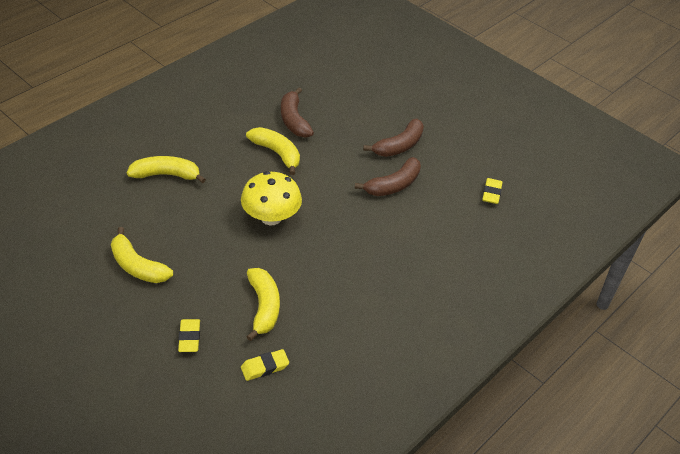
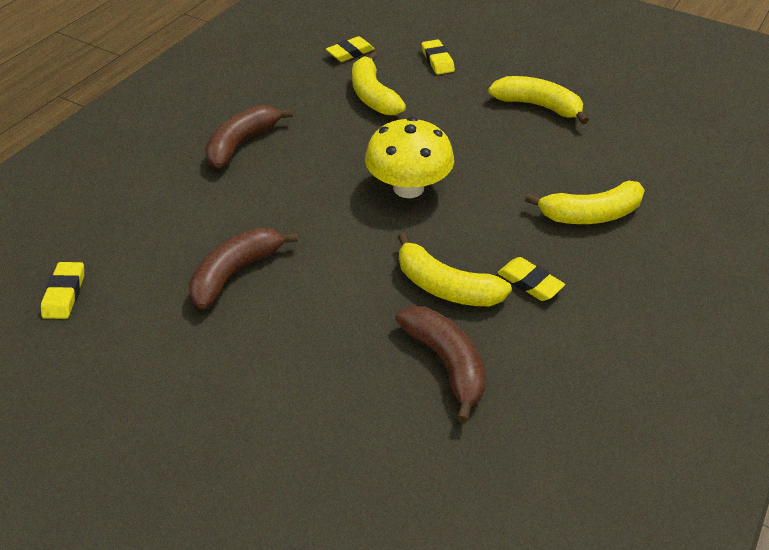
camera: 170 degrees right, 0 degrees up
(230, 146) = (529, 282): none -> yellow eraser
(399, 146) = (231, 352): brown banana -> brown banana (242, 143)

